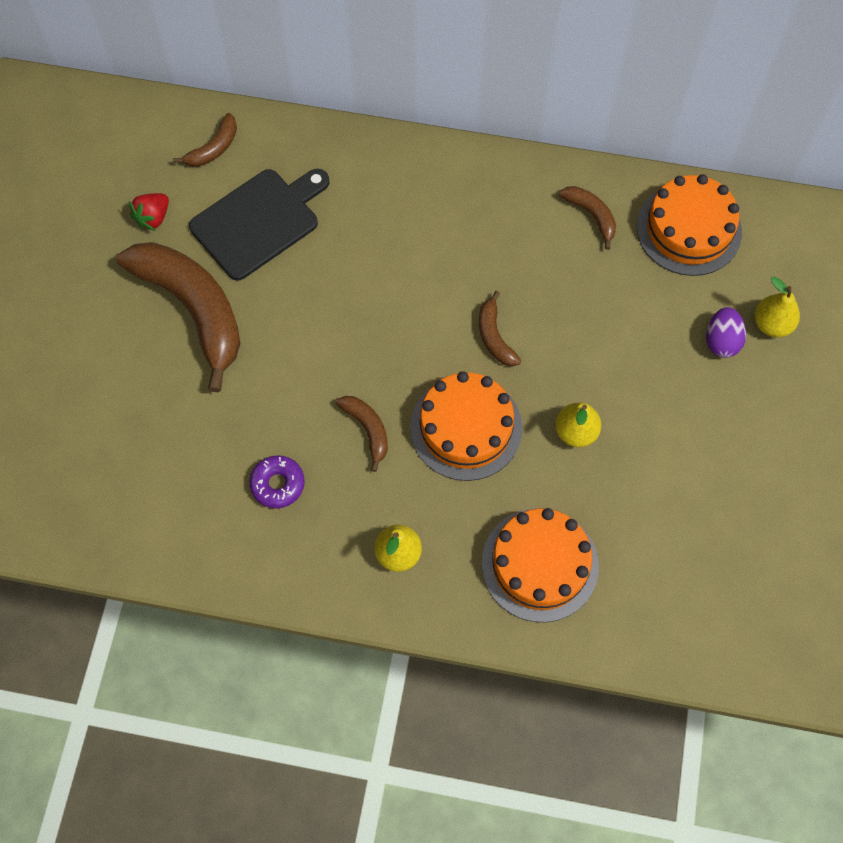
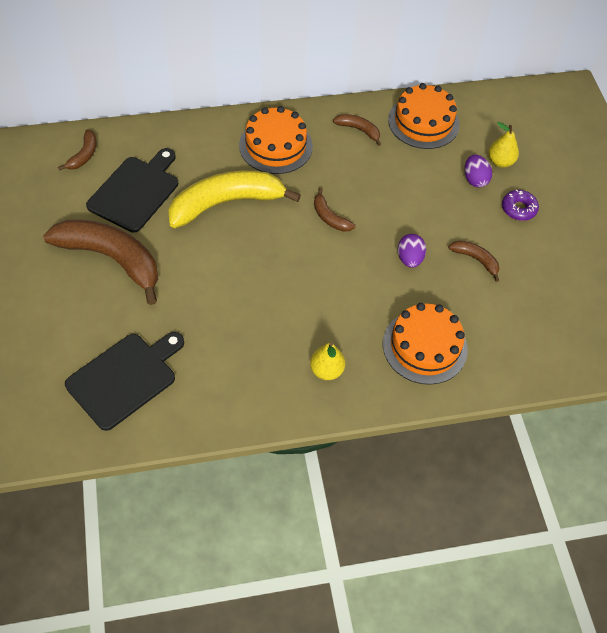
camera: 25 degrees left, 10 degrees down
(149, 478) = (125, 378): none -> black cutting board
(153, 218) = (57, 209): red strawberry -> none
(277, 484) = (221, 353): purple donut -> purple donut (518, 209)
(367, 274) = (226, 203): none -> yellow banana
(367, 429) = (270, 299): brown banana -> brown banana (476, 260)
(466, 427) = (336, 277): orange cake -> orange cake (275, 146)
(575, 432) = (409, 259): yellow pear -> purple egg

